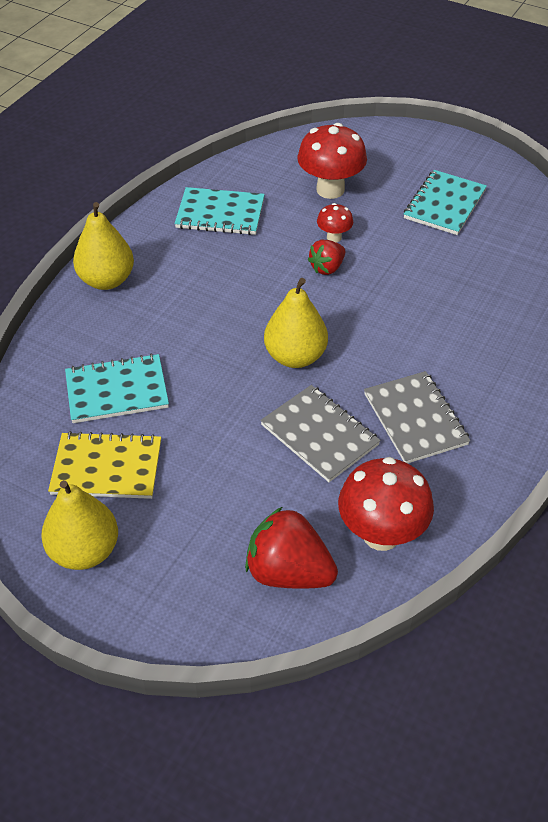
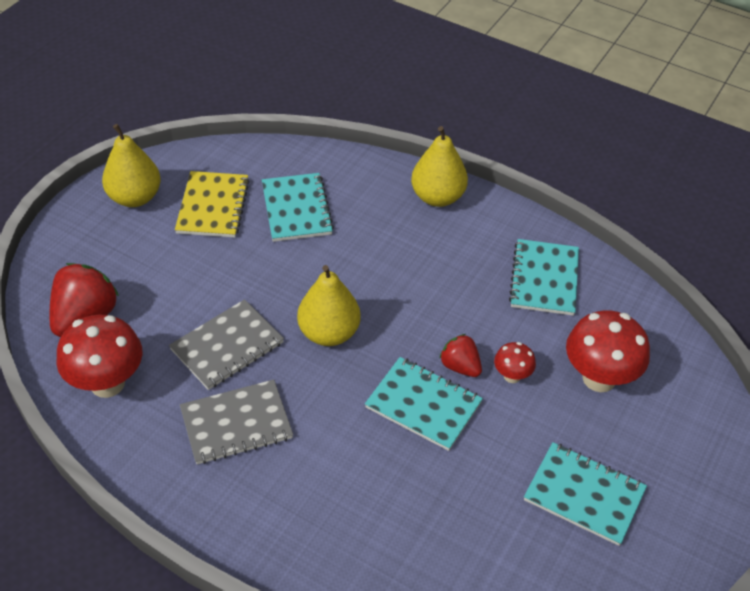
camera: 90 degrees right, 0 degrees up
(373, 291) = (423, 405): none -> turquoise notebook

